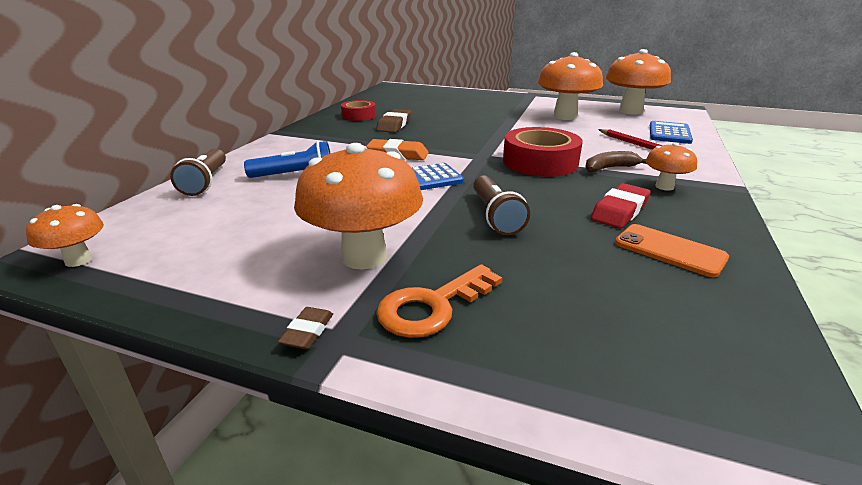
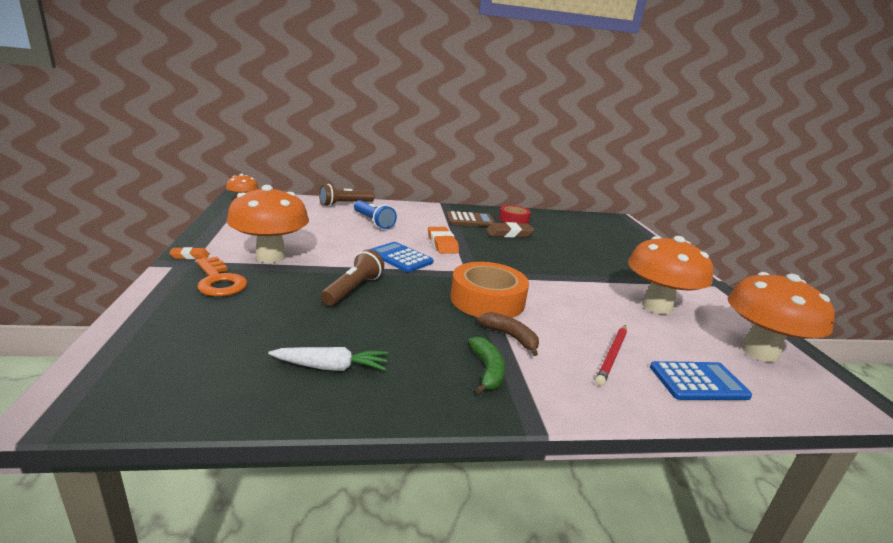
camera: 60 degrees right, 5 degrees down
(307, 332) = (190, 256): brown eraser -> orange eraser
(342, 131) = (470, 220): none -> brown calculator
(432, 306) = (219, 281): orange key -> orange key turned 150 degrees counterclockwise
(495, 216) = (353, 289): brown flashlight -> brown flashlight turned 150 degrees clockwise
(540, 162) = (487, 300): red tape -> orange tape
(619, 211) = (401, 342): red eraser -> none
(664, 186) = (487, 370): orange mushroom -> green banana
(669, 250) = (331, 367): orange phone -> white carrot

